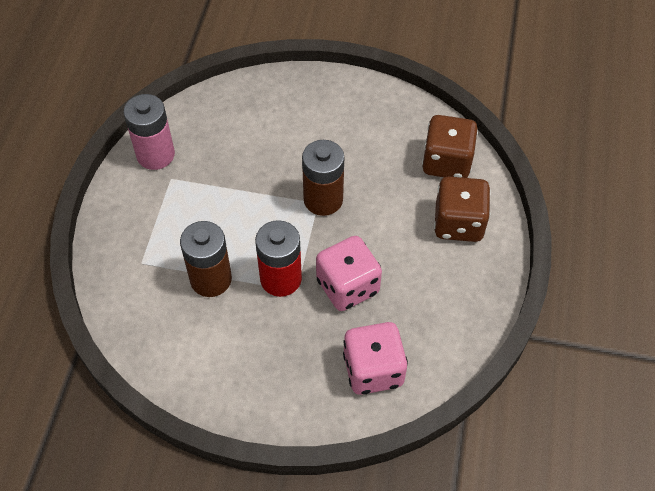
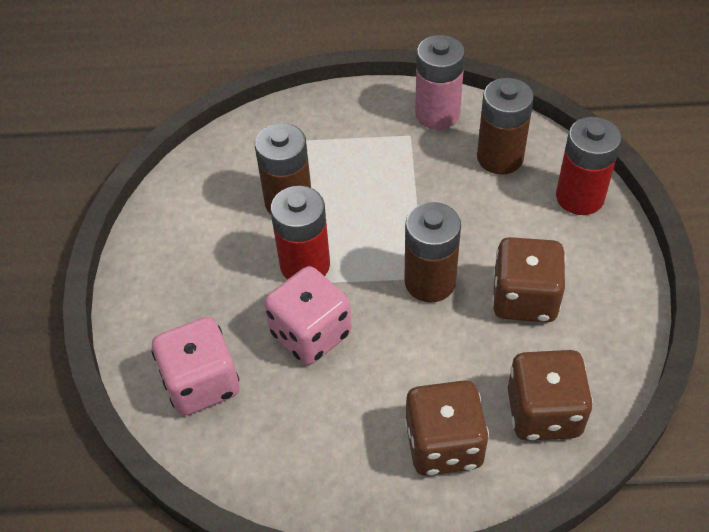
camera: 80 degrees right, 5 degrees down
(219, 126) = (500, 157): none -> brown battery
(276, 91) = (579, 197): none -> red battery
(355, 147) = (524, 299): none -> brown dice

